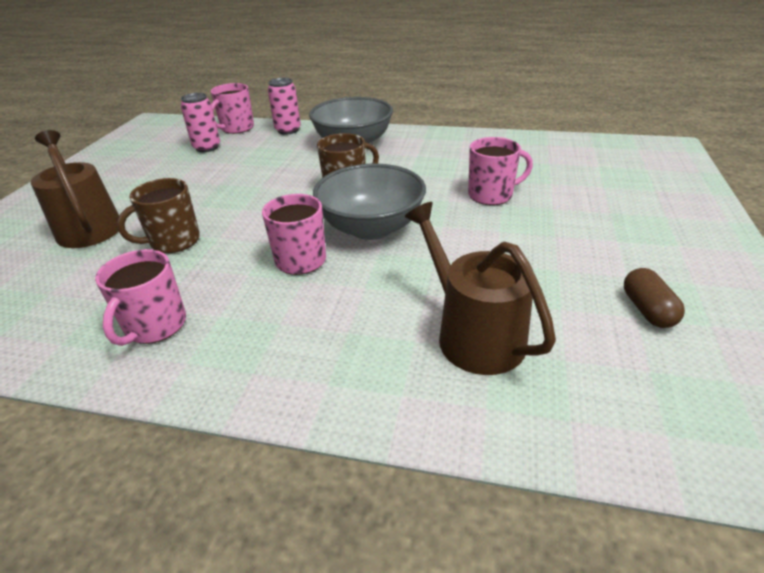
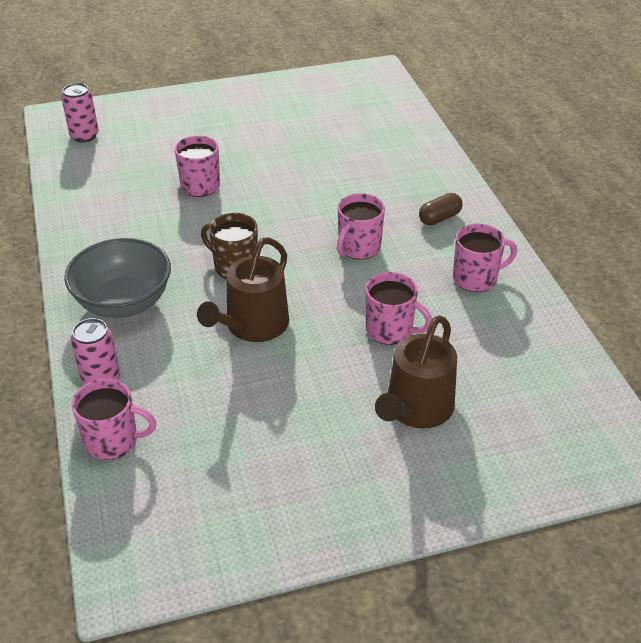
camera: 120 degrees left, 5 degrees up
(173, 241) = (390, 330): brown mug -> pink mug
(207, 147) = (192, 433): pink can -> pink can (84, 136)
(371, 228) = (291, 229): grey bowl -> none
(473, 334) = (373, 158): brown watering can -> brown watering can (253, 326)
(647, 310) = (306, 112): brown capsule -> brown capsule (439, 218)

